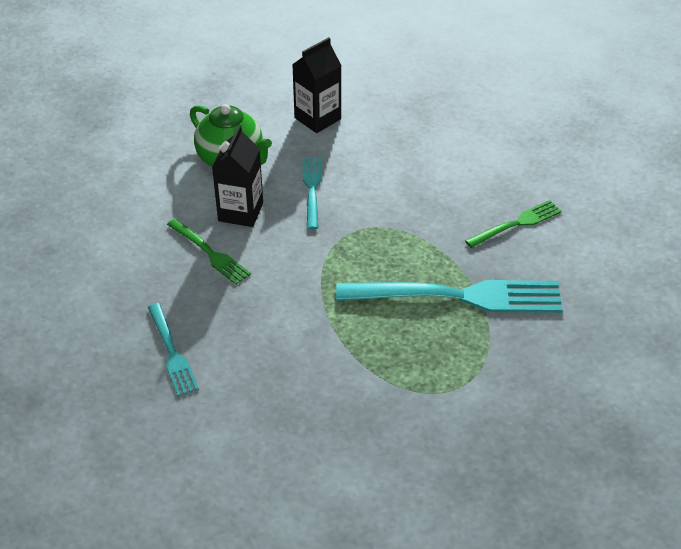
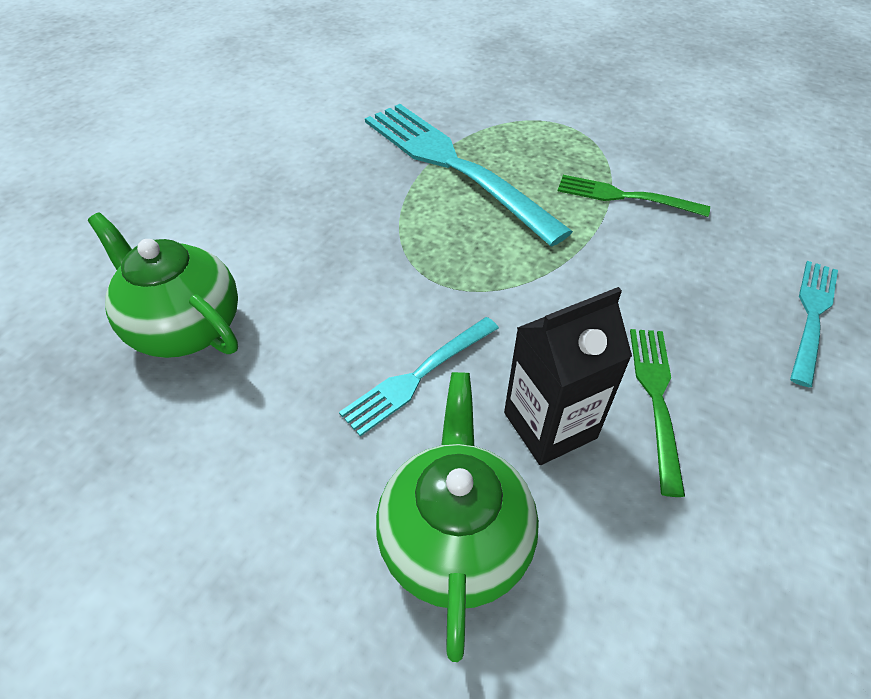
camera: 130 degrees left, 5 degrees up
(317, 118) = (234, 491): black carton -> none
(425, 135) = (185, 327): none -> green teapot
(516, 224) = (302, 176): green fork -> green fork (625, 197)

